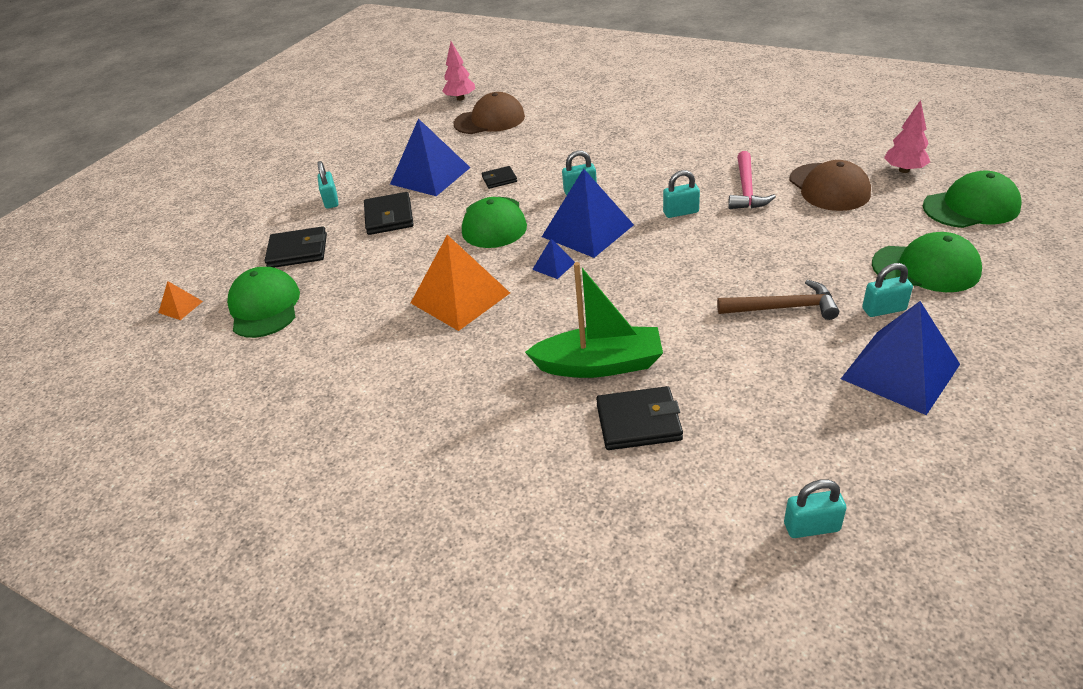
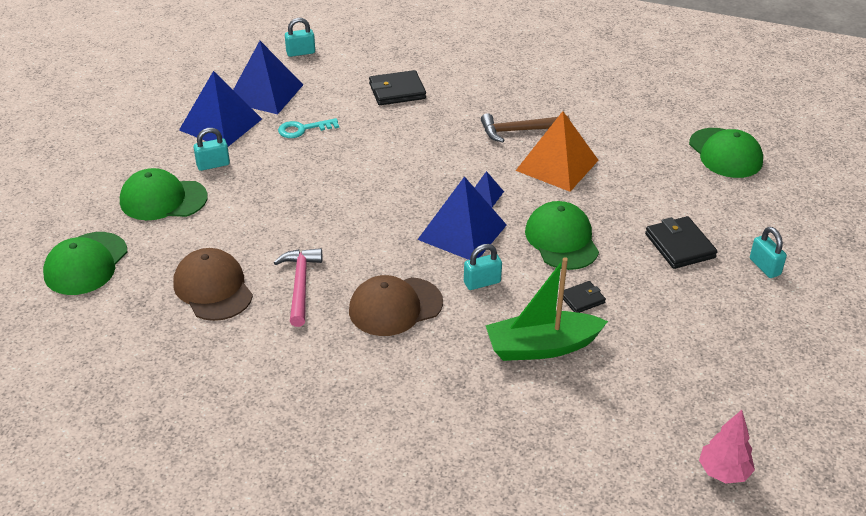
camera: 165 degrees right, 0 degrees up
(180, 307) = (802, 151): orange pyramid -> none
(298, 251) = (745, 205): black wallet -> none
(430, 176) = (670, 305): blue pyramid -> blue pyramid (265, 93)
(490, 120) = (647, 414): brown cap -> brown cap (395, 307)
(599, 364) = (428, 121): green boat -> green boat (541, 347)
(680, 212) = (370, 255): turquoise padlock -> none
(775, 358) = (303, 129): none -> turquoise key
(783, 308) = (289, 164): brown hammer -> brown hammer (519, 130)
(904, 170) = (124, 313): pink tree -> none
(971, 207) = (86, 264): green cap -> green cap turned 45 degrees counterclockwise

